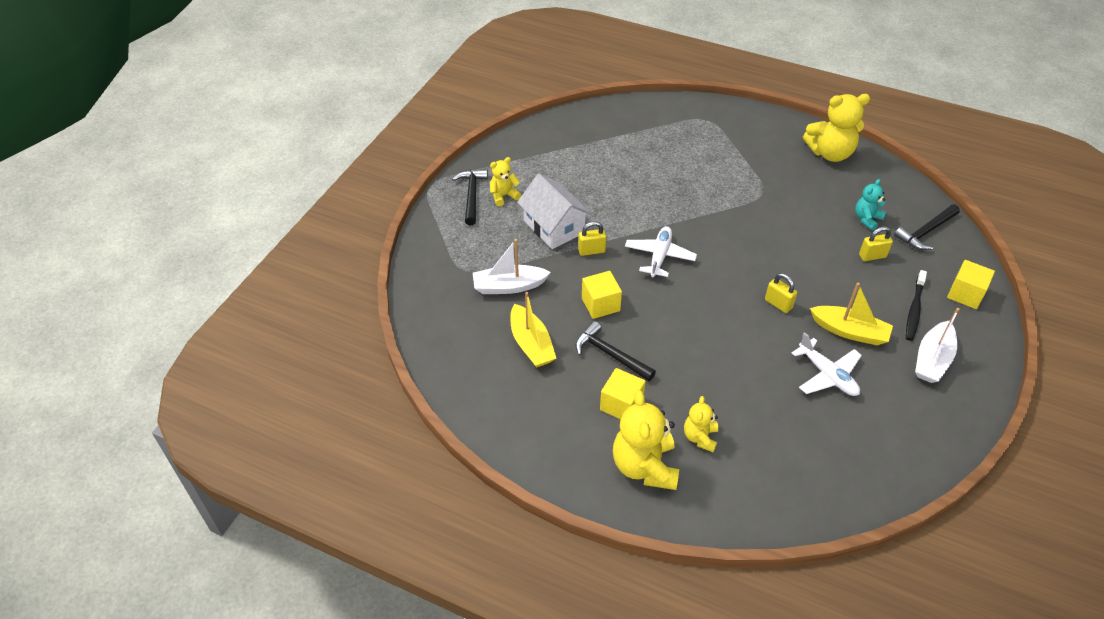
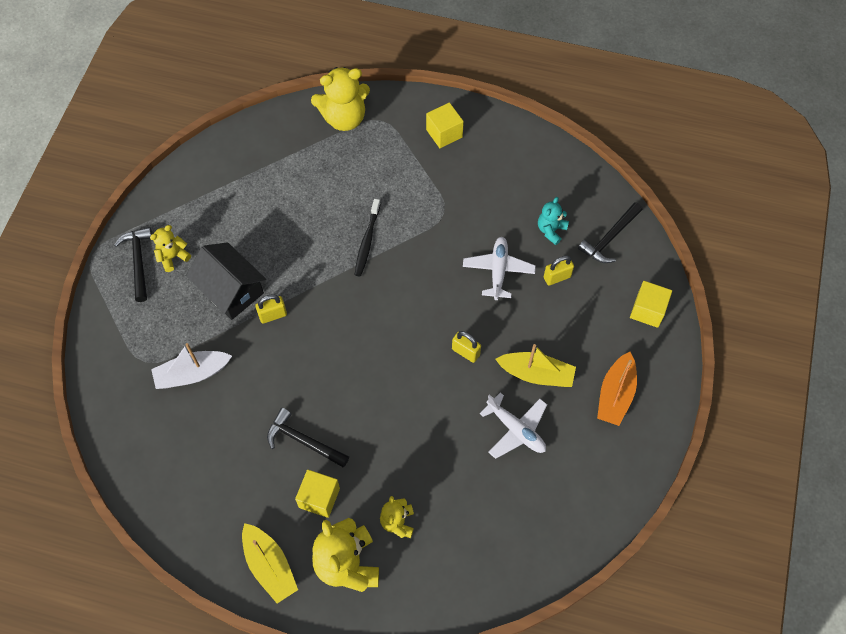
camera: 10 degrees left, 15 degrees up
(531, 344) = (223, 441): yellow boat -> yellow boat (270, 566)
(554, 226) = (231, 290): white house -> black house
(600, 304) = (288, 381): yellow cube -> yellow cube (444, 133)
(659, 256) = (343, 311): white plane -> white plane (498, 271)
(830, 153) = (512, 148): yellow teddy bear -> yellow teddy bear (344, 118)
(914, 310) = (598, 337): black toothbrush -> black toothbrush (367, 241)
(932, 359) = (615, 395): white boat -> orange boat

